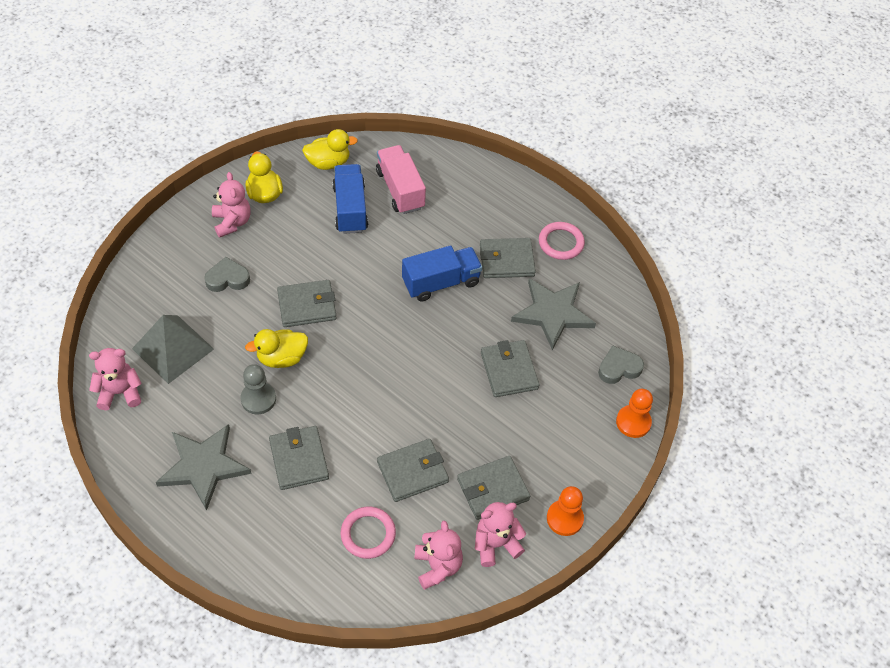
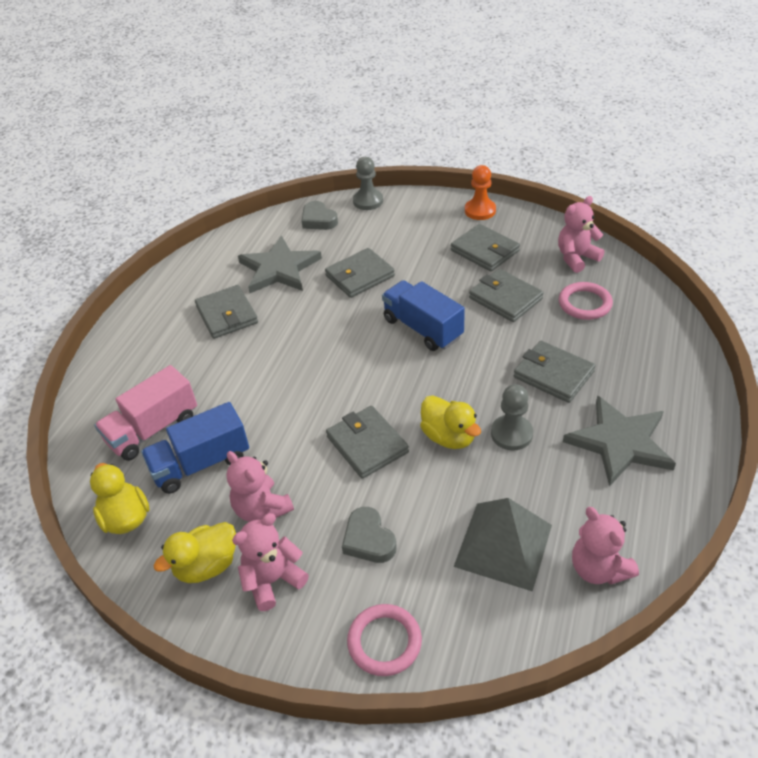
camera: 105 degrees left, 10 degrees down
(299, 459) = (553, 374): grey wallet -> grey wallet turned 75 degrees clockwise
(441, 282) = (279, 350): blue truck -> blue truck (422, 328)
(496, 544) = (531, 236): pink teddy bear -> pink teddy bear (262, 509)
(561, 243) = (187, 287): pink ring -> pink ring (384, 642)
(633, 422) = (368, 201): orange pawn -> grey pawn

